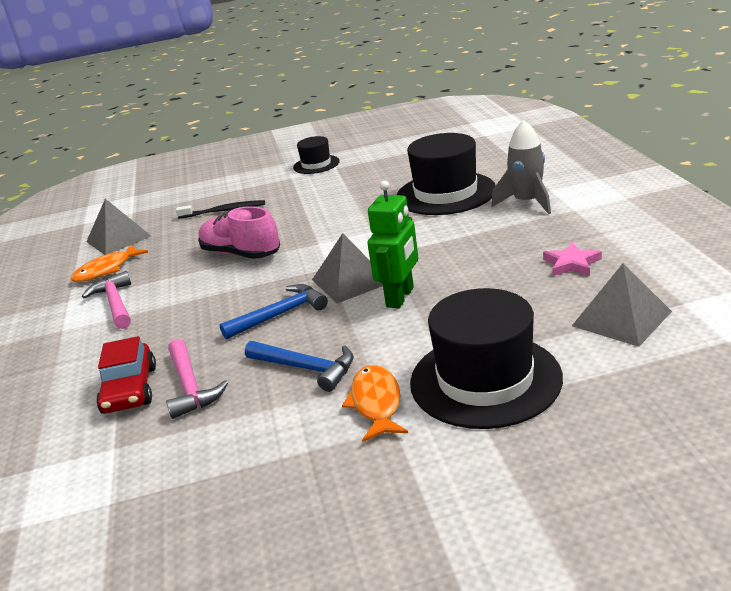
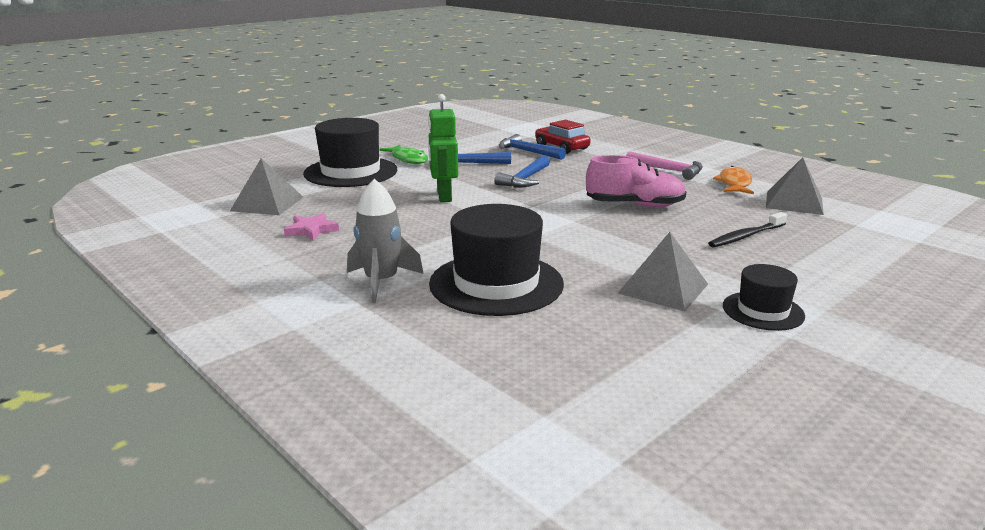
camera: 145 degrees right, 5 degrees down
(190, 386) = (527, 152): pink hammer -> blue hammer
(351, 281) = (498, 200): grey pyramid -> grey pyramid (663, 288)
(376, 403) = (408, 159): orange fish -> green fish

